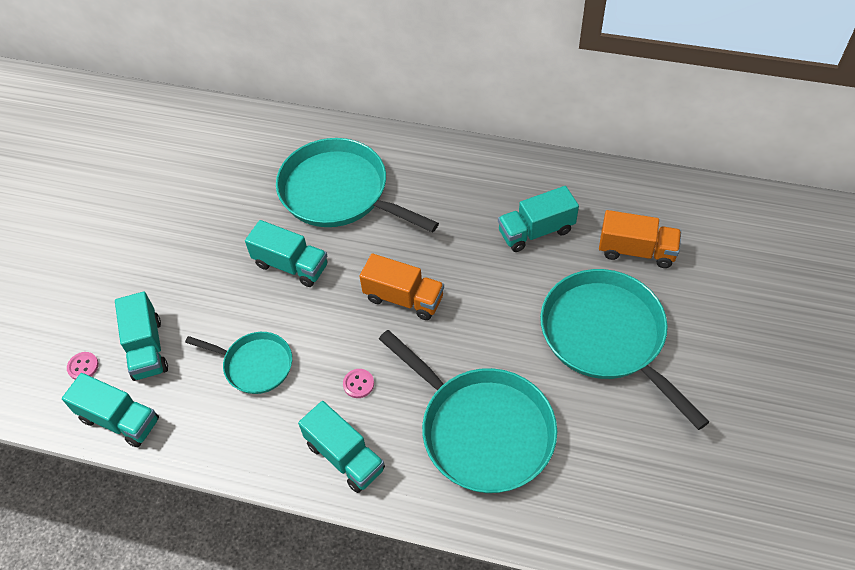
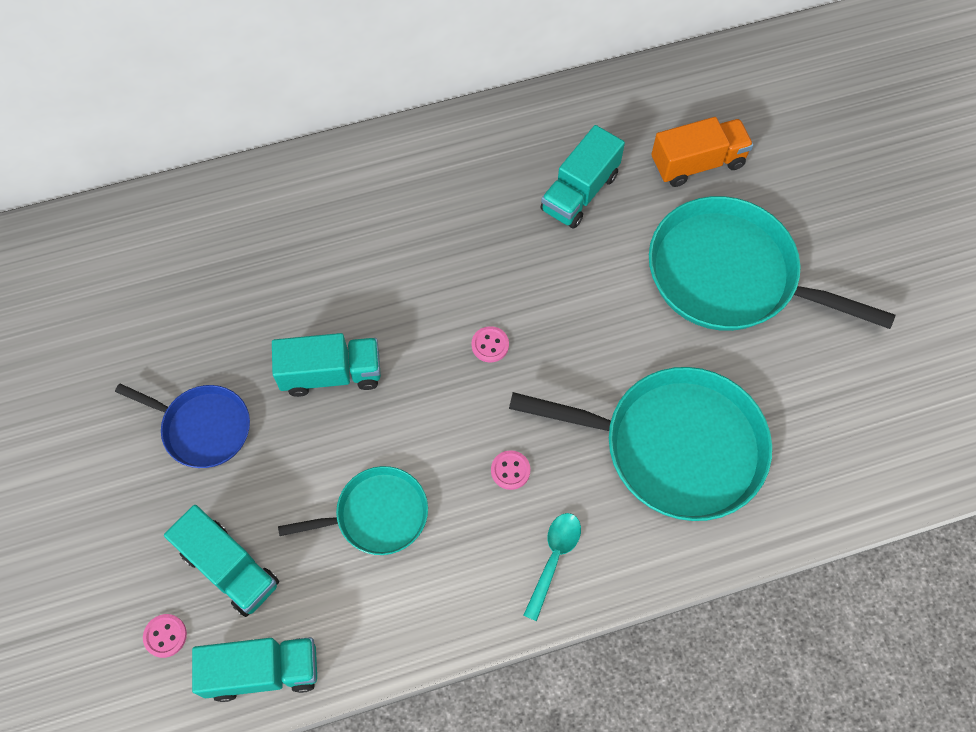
camera: 35 degrees left, 10 degrees up
(193, 258) = (203, 428): none -> blue pan
(339, 192) = (323, 255): turquoise pan -> none
(345, 457) = (553, 559): turquoise truck -> turquoise spoon
(403, 298) = (490, 345): orange truck -> pink button

